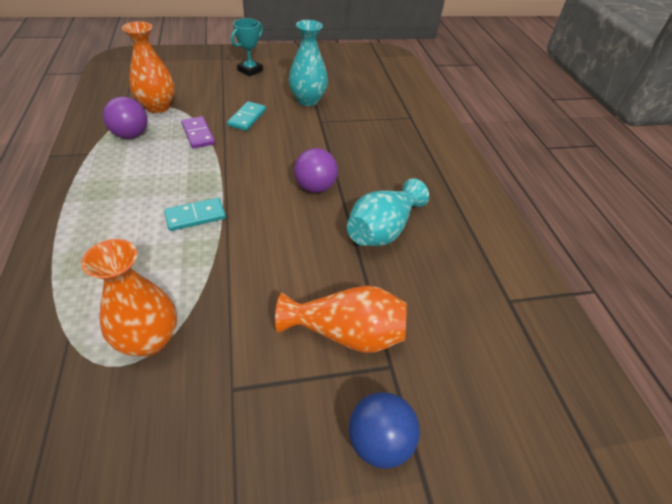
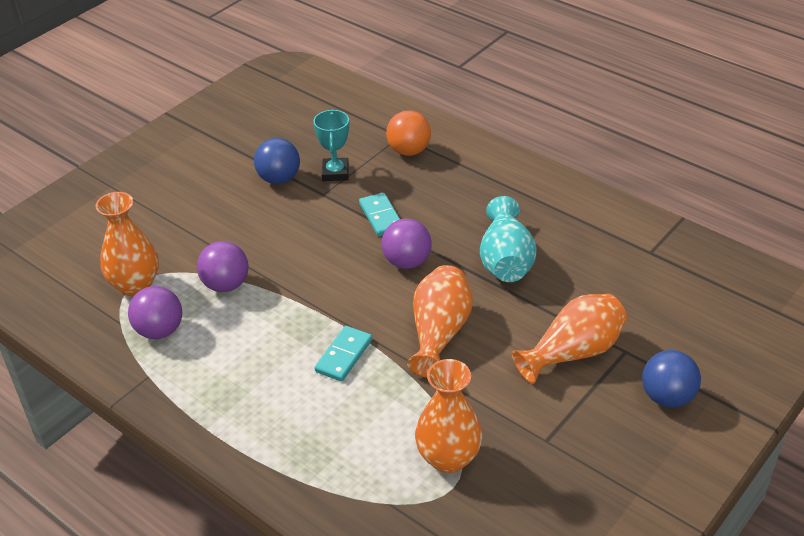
camera: 35 degrees left, 5 degrees down
(198, 134) = (226, 285): purple domino -> purple ball
(247, 118) = (247, 237): turquoise domino -> turquoise domino (381, 217)
(250, 70) = (166, 181): turquoise trophy -> turquoise trophy (335, 173)
(271, 245) = (439, 333): none -> orange vase
(307, 100) = (279, 179): turquoise vase -> blue ball
(405, 128) = (409, 151): none -> orange ball

